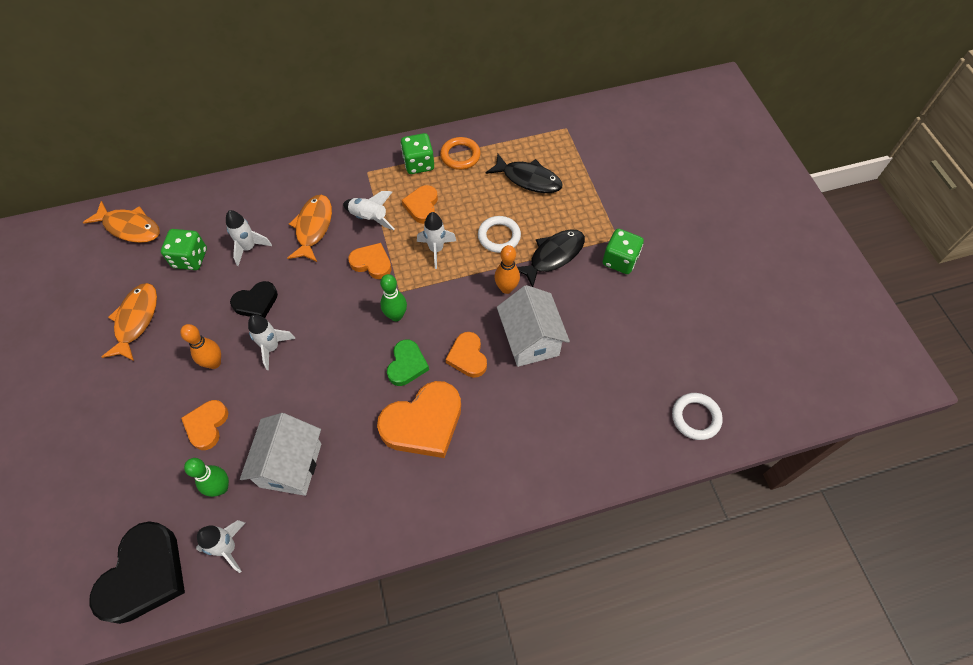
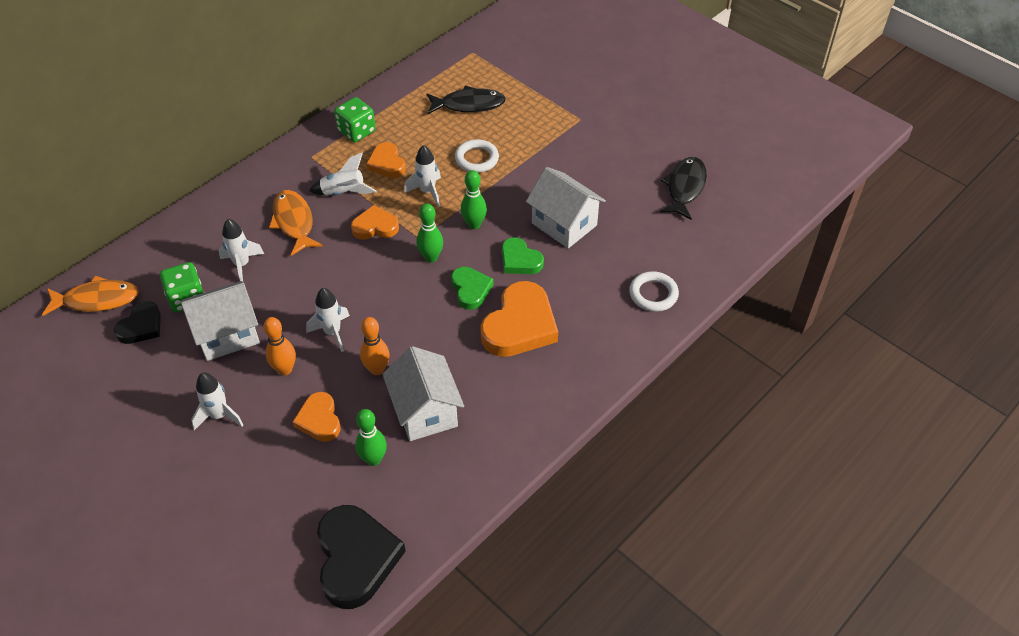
camera: 30 degrees left, 10 degrees down
(136, 320) = (172, 372): orange fish -> none
(195, 307) = (227, 334): none -> white house
(228, 548) = (418, 499): white rocket -> white rocket (219, 415)
(256, 302) = (287, 304): black heart -> black heart (141, 326)
(453, 301) = (474, 224): none -> green bowling pin
(460, 156) = (391, 110): orange ring -> none
(467, 357) = (520, 260): orange heart -> green heart
(506, 288) = (514, 195): orange bowling pin -> orange bowling pin (377, 369)
(553, 256) = (536, 154): black fish -> black fish (685, 188)
(620, 260) = (594, 135): green dice -> none
(695, 417) = (737, 220): white ring -> white ring (653, 294)

